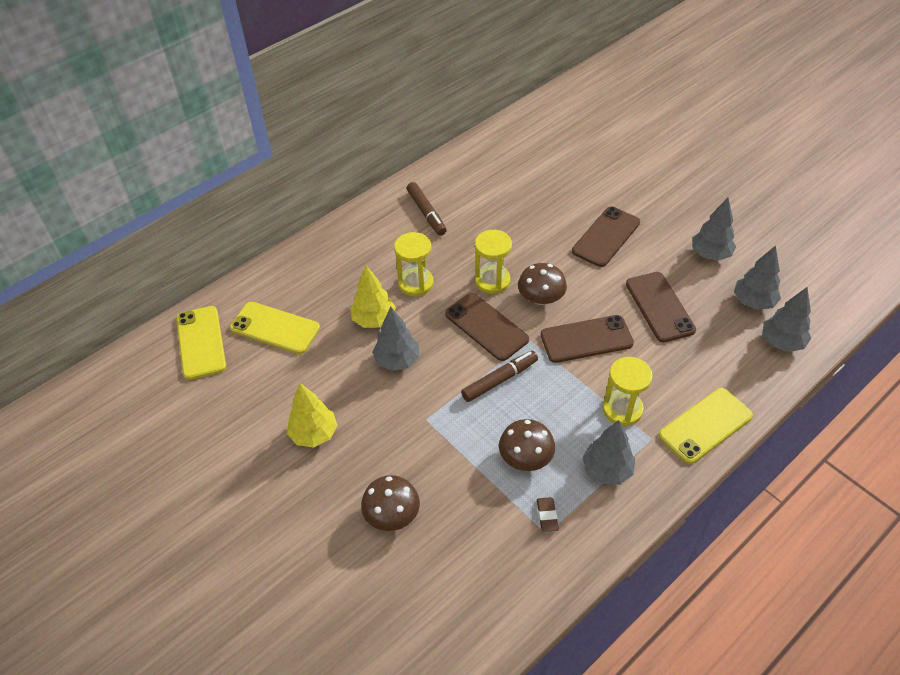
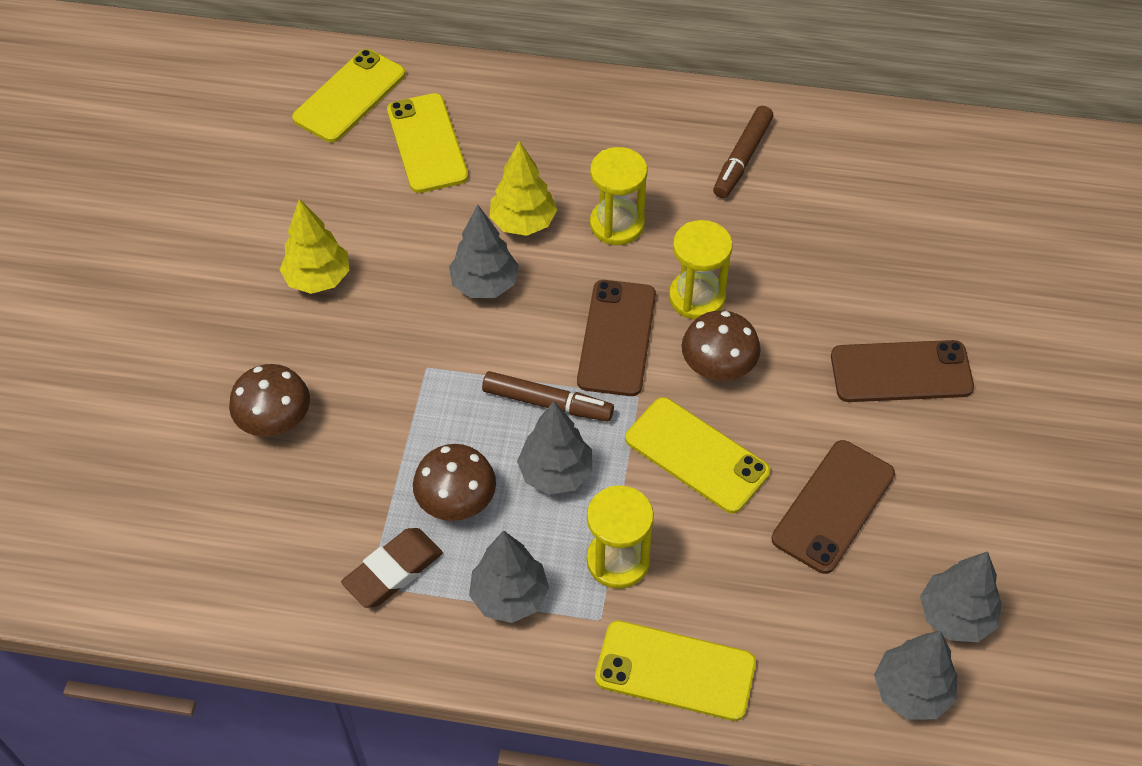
camera: 50 degrees right, 5 degrees up
(547, 516) = (393, 571): brown eraser -> brown eraser, size x1.72
(586, 339) = (696, 455): brown phone -> yellow phone
(710, 254) = (996, 514): grey tree -> grey tree (556, 473)

